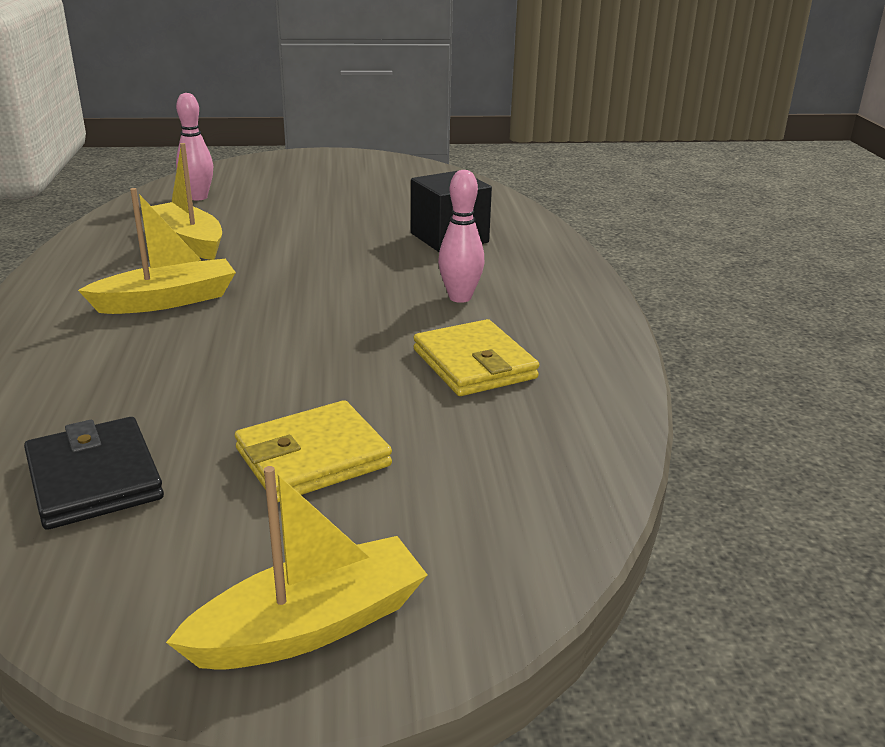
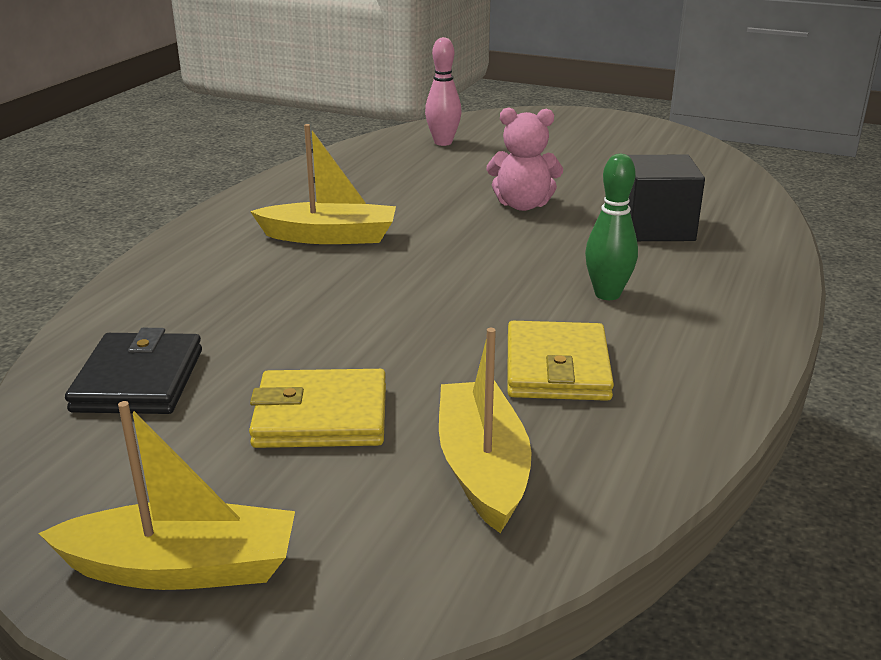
camera: 30 degrees right, 0 degrees up
(189, 242) = (397, 184): yellow boat -> yellow boat (482, 468)
(323, 239) = (522, 205): none -> pink teddy bear
(460, 297) = (607, 294): pink bowling pin -> green bowling pin

